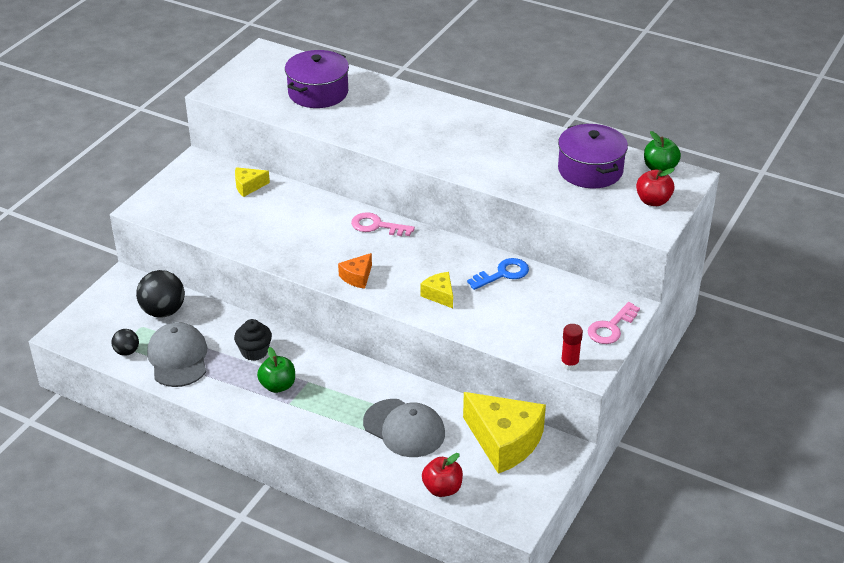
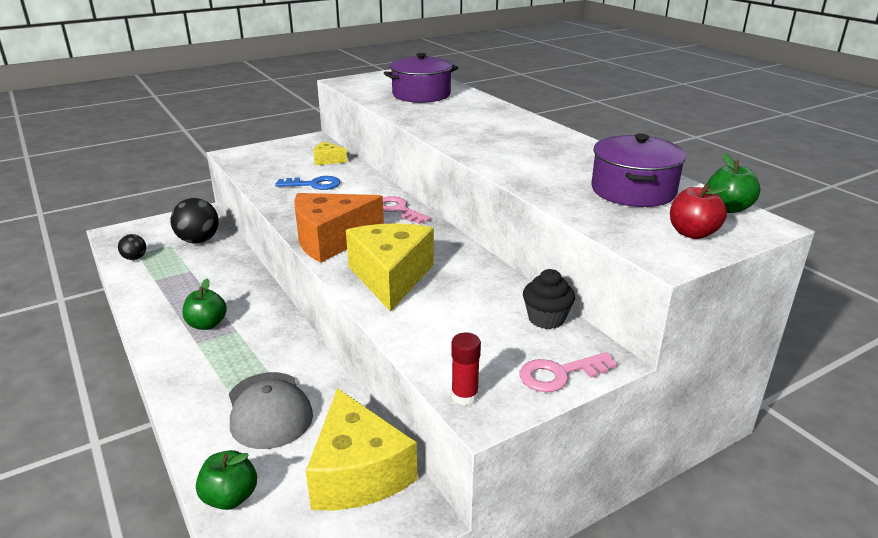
camera: 30 degrees right, 10 degrees down
(178, 358) = (162, 275): grey cap -> none
(254, 351) = (225, 291): black cupcake -> black cupcake (546, 319)
(357, 277) = (331, 240): orange cheese -> orange cheese, size x2.13
(439, 295) = (391, 277): yellow cheese -> yellow cheese, size x2.13
(442, 489) = (230, 497): red apple -> green apple
(503, 274) = (479, 280): blue key -> blue key (314, 184)

